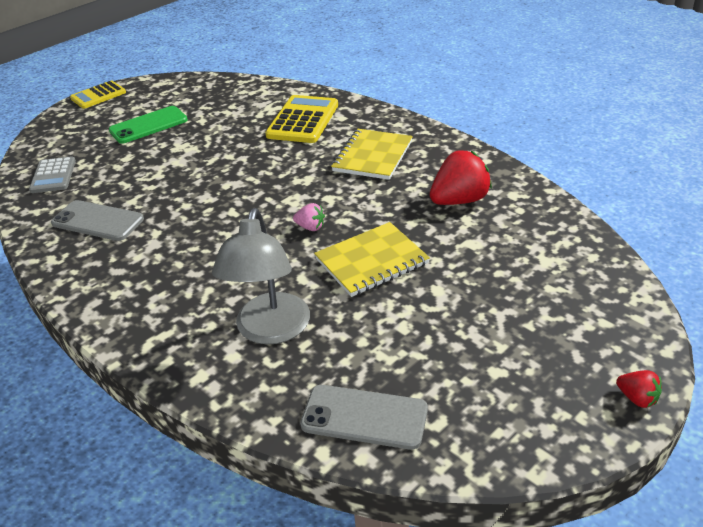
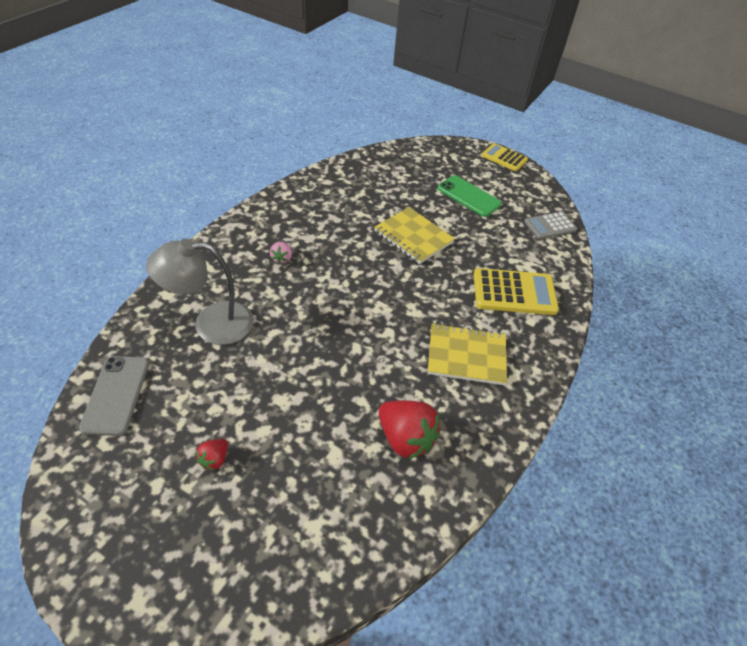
camera: 70 degrees right, 10 degrees up
(53, 176) = (383, 167): grey calculator -> grey calculator (550, 226)
(97, 221) = (331, 203): grey phone -> none
(310, 227) = (342, 326): pink strawberry -> pink strawberry (282, 259)
(372, 261) = (299, 376): yellow notebook -> yellow notebook (413, 237)
(637, 398) = (111, 610): red strawberry -> red strawberry (214, 459)

